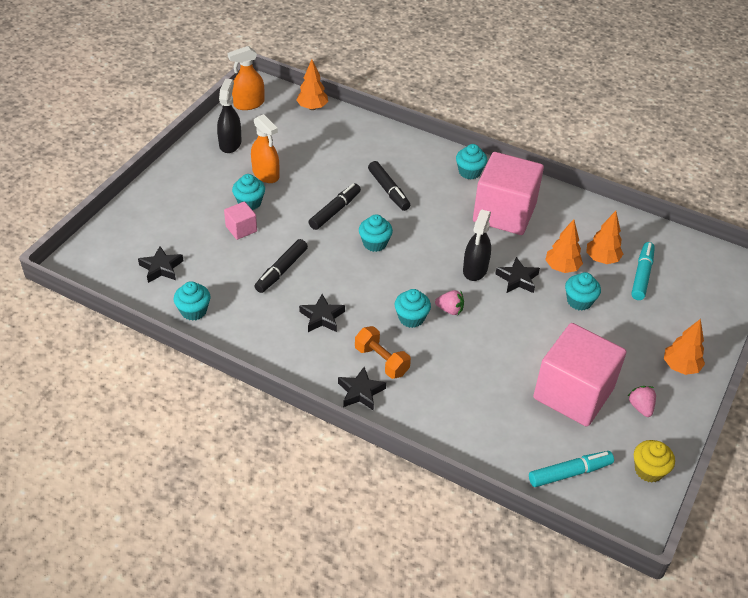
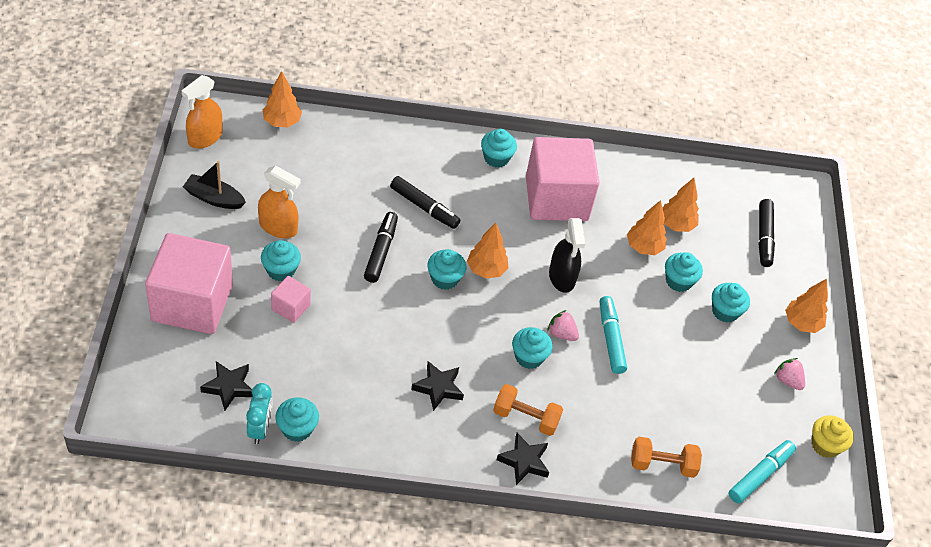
camera: 30 degrees left, 5 degrees up
(166, 302) = (260, 428): none -> turquoise clock
(230, 143) = (214, 198): black spray bottle -> black boat
(281, 270) = (364, 345): black marker -> black marker (764, 237)
(413, 246) = (486, 270): none -> orange tree
(450, 310) = (561, 334): pink strawberry -> pink strawberry turned 135 degrees counterclockwise
(481, 434) = (662, 464): none -> orange dumbbell
(517, 279) = (608, 275): black star -> none
(573, 393) = (722, 387): pink cube -> pink cube (192, 303)
(610, 336) = (725, 311): none -> turquoise cupcake
(642, 275) = (721, 231): turquoise marker -> turquoise marker (611, 339)

